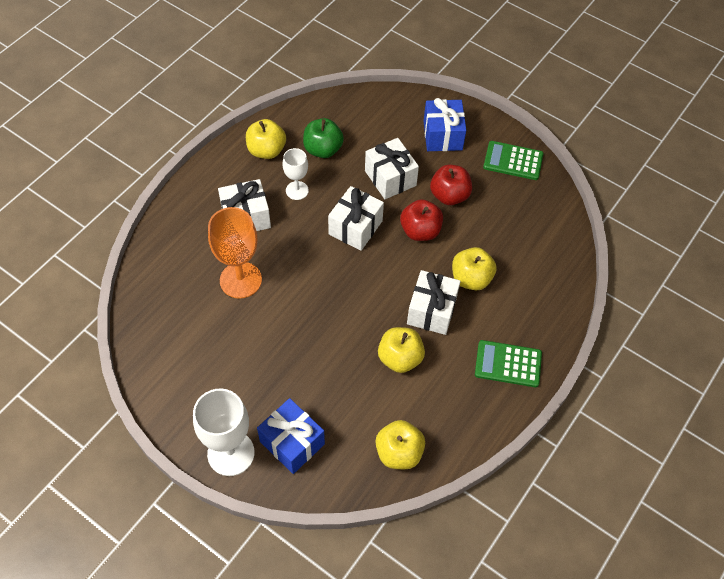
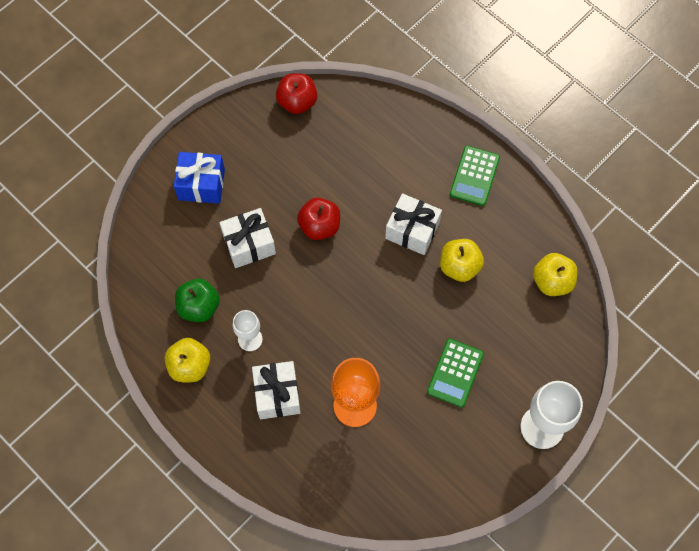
camera: 80 degrees left, 10 degrees up
(292, 443) = (536, 371): blue gift -> none
(355, 227) = (306, 286): white gift -> none
(449, 195) = (280, 192): red apple -> red apple (297, 102)
(471, 278) = (381, 190): yellow apple -> none
(513, 161) = (246, 125): green calculator -> green calculator (455, 373)

